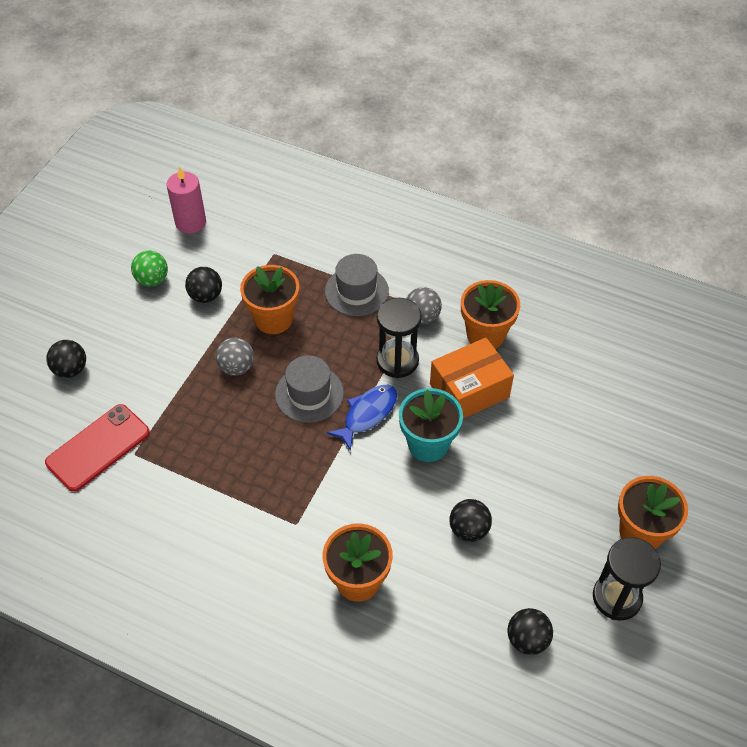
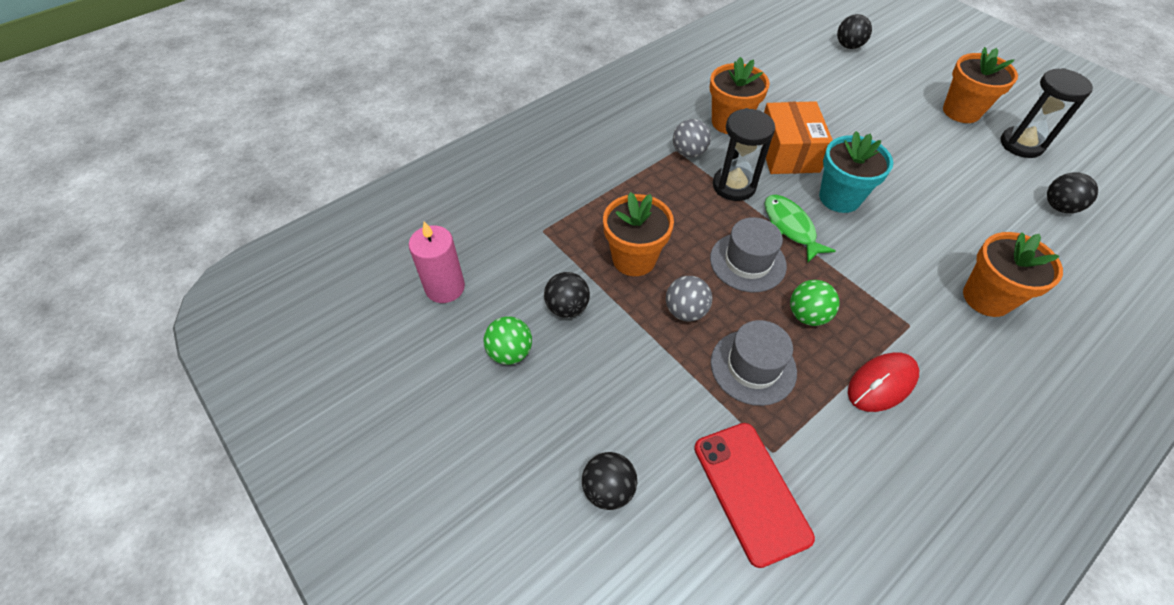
camera: 65 degrees left, 0 degrees up
(224, 512) = (882, 383): none -> red mouse
(271, 448) = (807, 315): none -> green ball
(356, 291) = (632, 185): grey hat -> grey hat (753, 367)
(367, 414) = (790, 227): blue fish -> green fish
(469, 529) = (941, 204): black ball -> black ball (848, 46)

